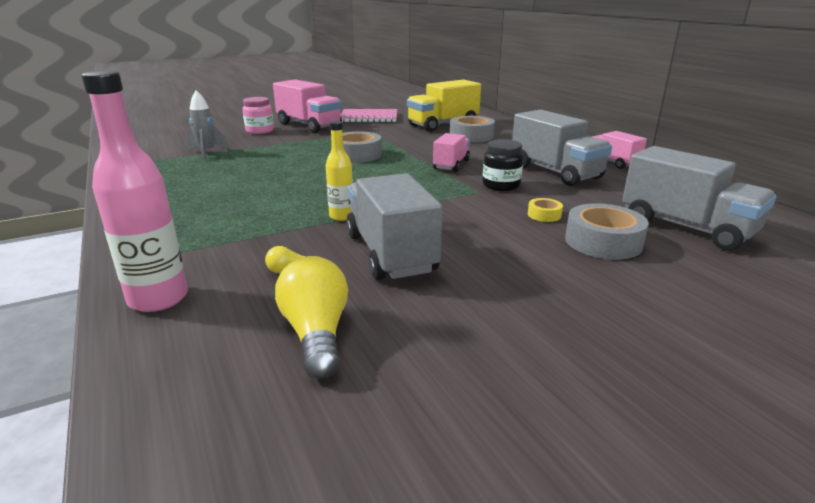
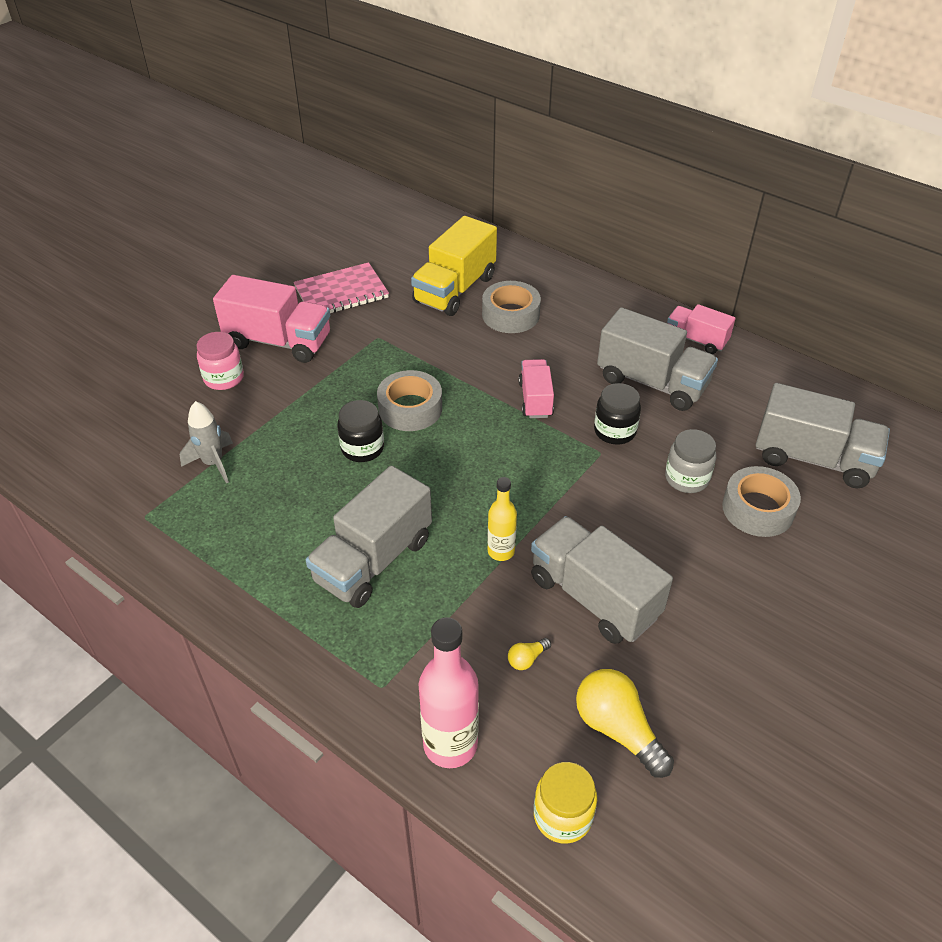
camera: 25 degrees left, 20 degrees up
(184, 377) = (562, 816): none -> yellow jar
(244, 201) = (373, 560): none -> grey truck
(304, 162) = (362, 448): none -> black jar
(544, 215) = (686, 478): yellow tape -> grey jar

